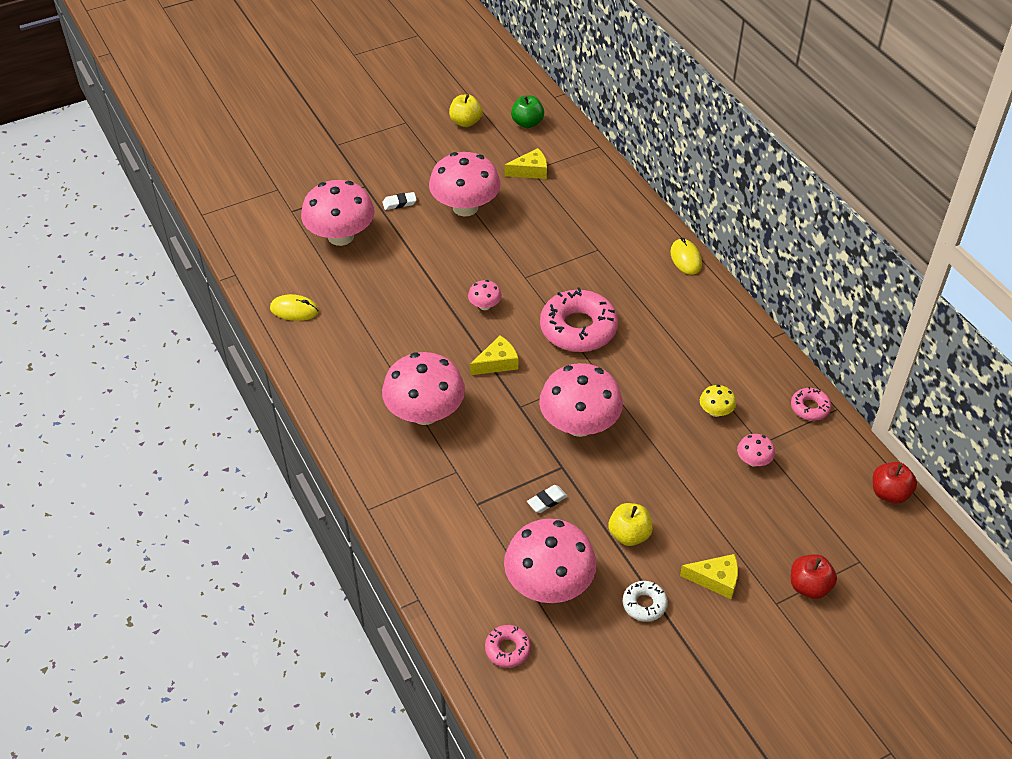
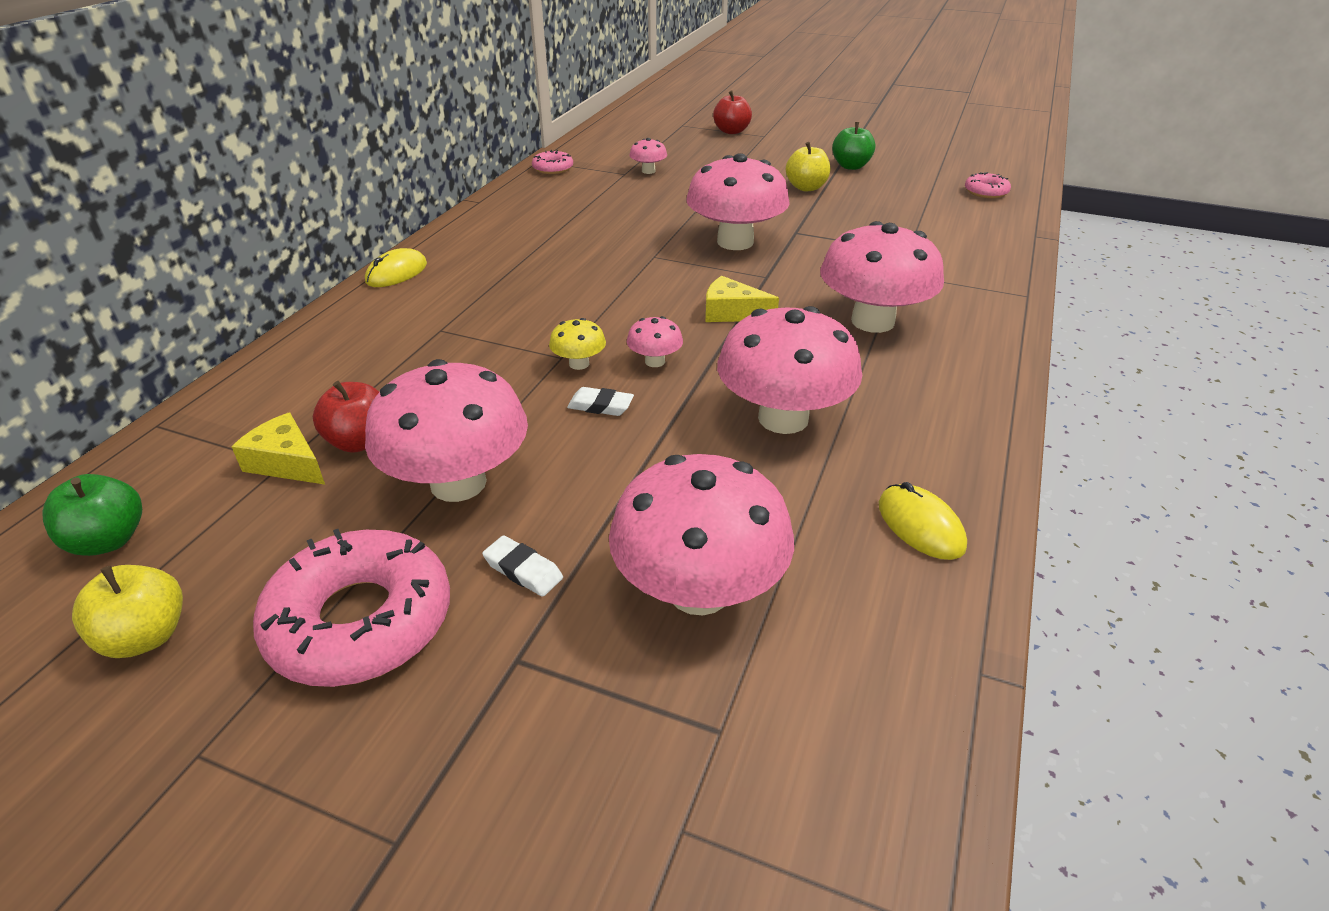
camera: 130 degrees left, 10 degrees down
(547, 501) = (841, 225): white eraser -> white eraser (600, 406)
(549, 584) = (908, 198): pink mushroom -> pink mushroom (783, 418)
(578, 328) = (604, 289): pink donut -> pink donut (360, 621)
(644, 604) = (851, 166): white donut -> green apple
(715, 411) = (616, 196): yellow mushroom -> yellow mushroom (579, 364)
(715, 580) = (783, 154): yellow cheese -> none
(889, 493) = (603, 130): red apple -> red apple (360, 441)

